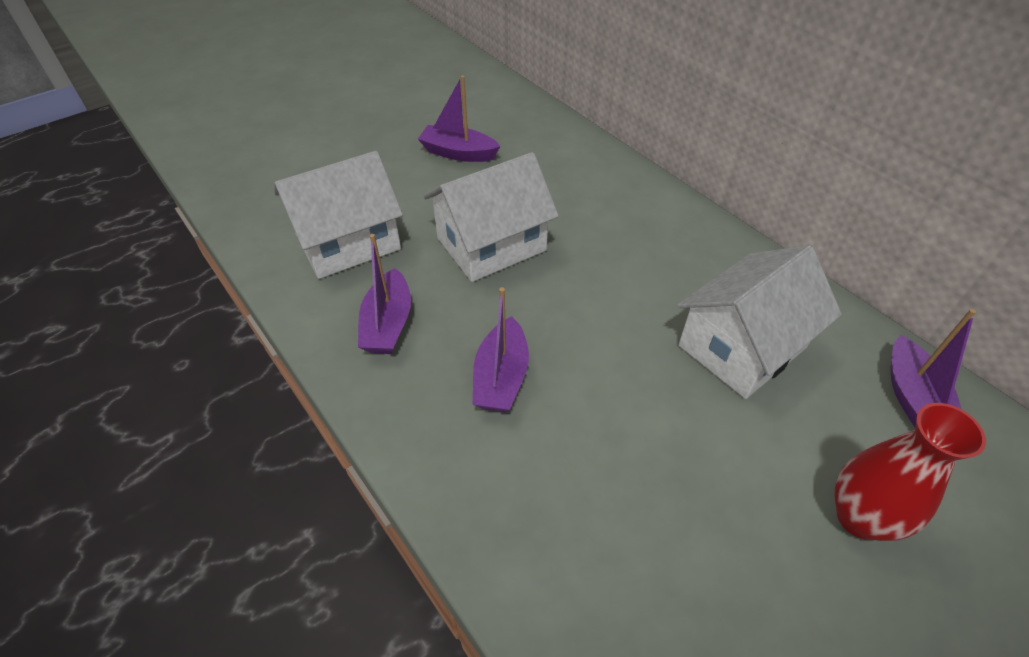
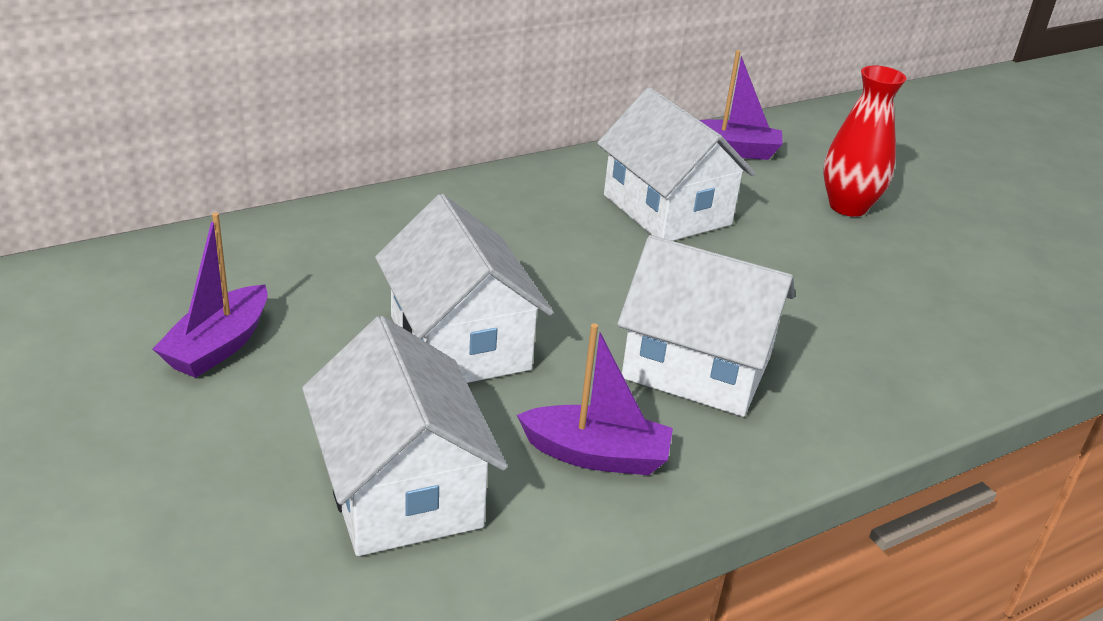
camera: 85 degrees left, 15 degrees down
(501, 377) = (697, 367): purple boat -> white house

